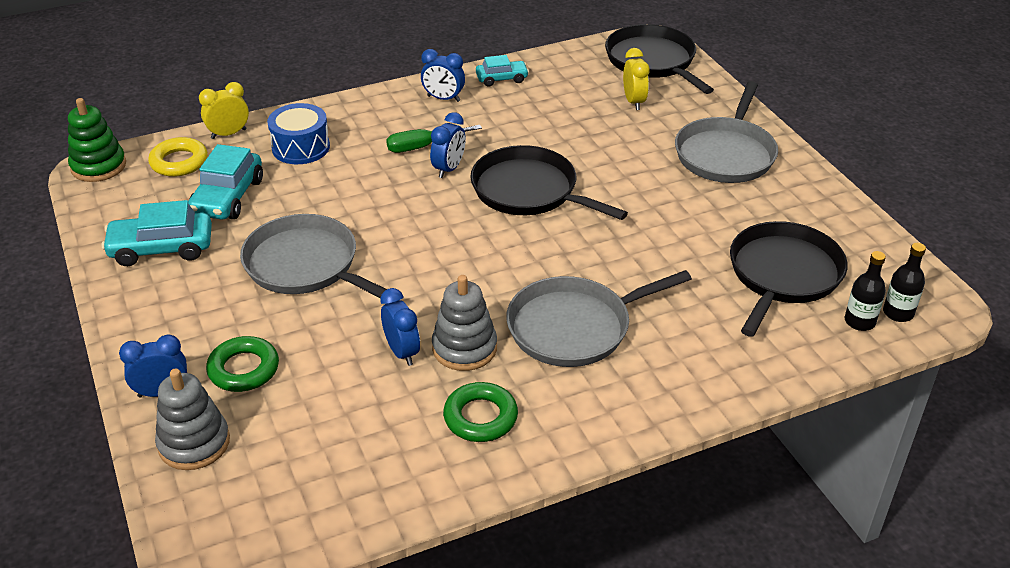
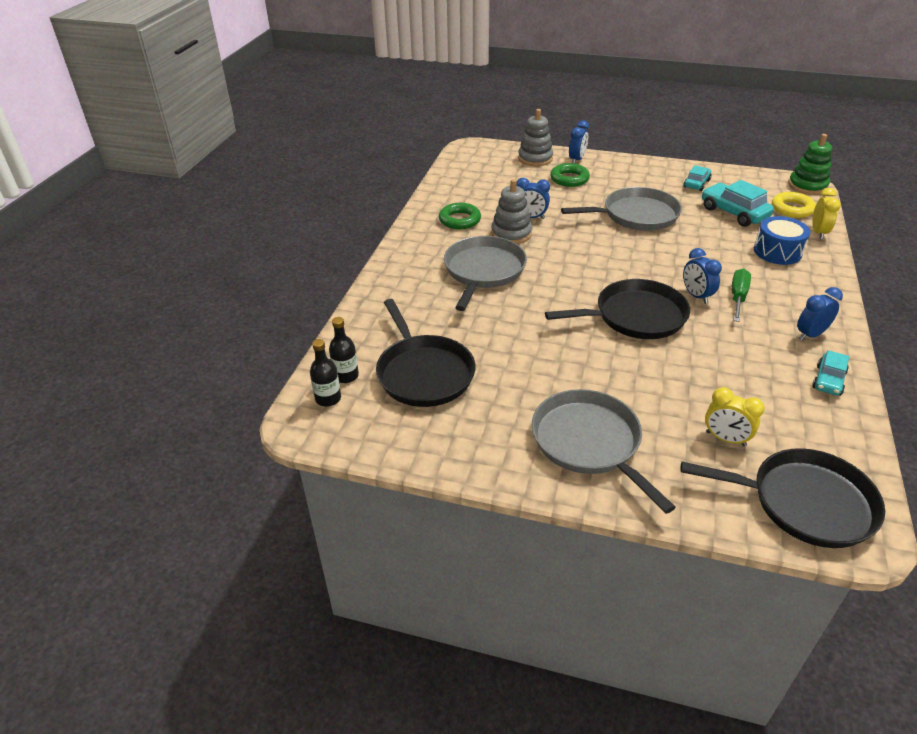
camera: 130 degrees right, 0 degrees up
(161, 248) = (696, 184): turquoise car -> turquoise car, size x0.60

